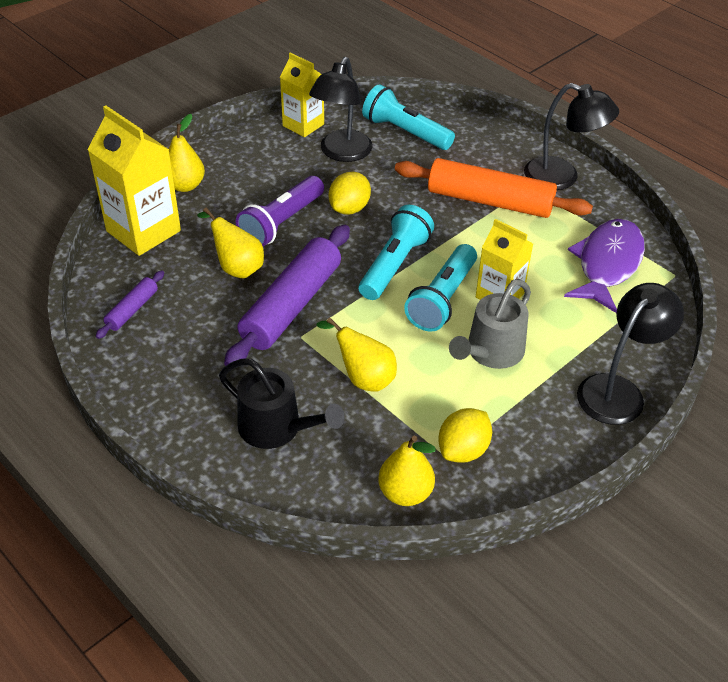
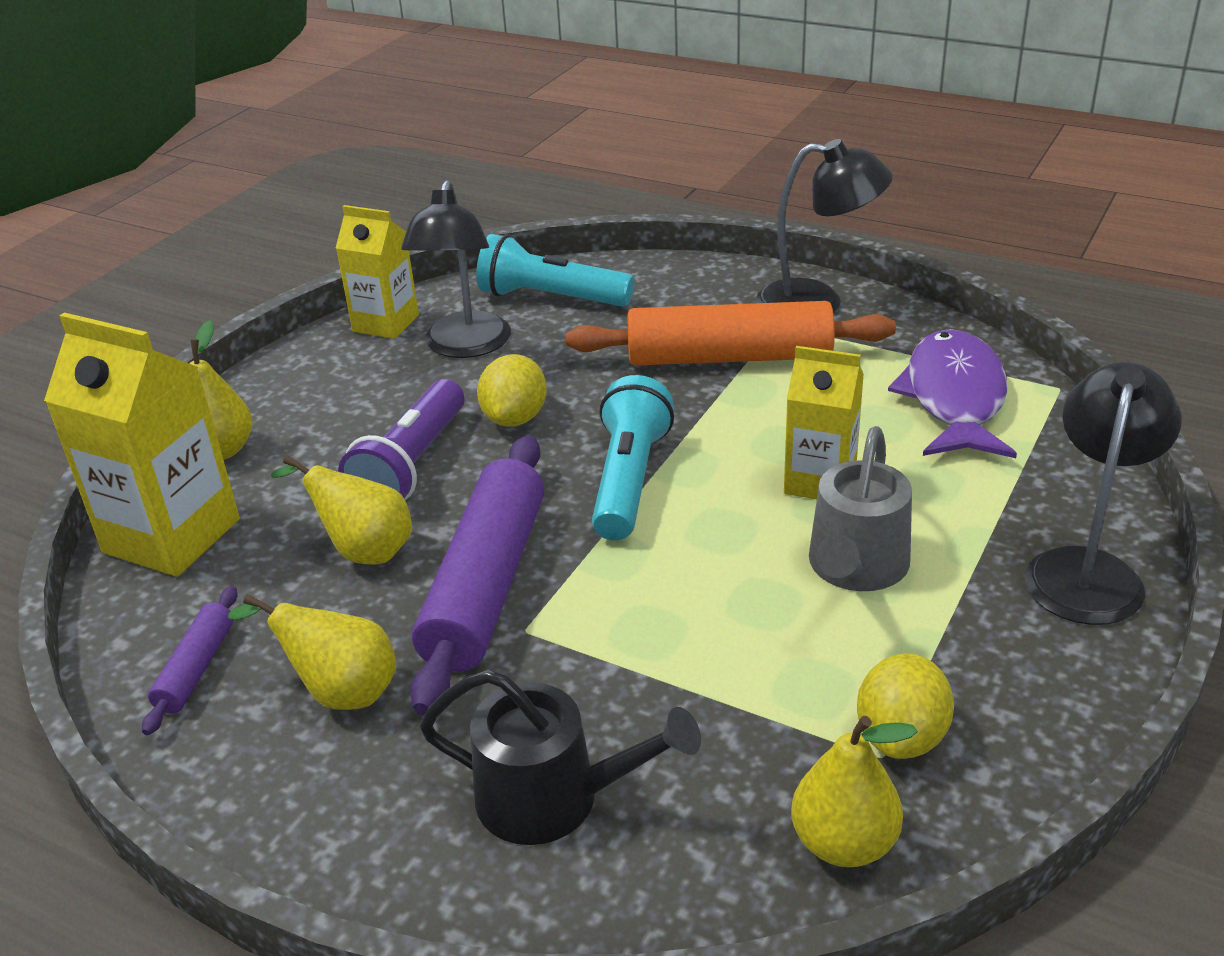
camera: 15 degrees left, 10 degrees down
(363, 378) = (667, 667): yellow pear -> yellow pear (340, 692)
(442, 299) = (733, 510): turquoise flashlight -> none

